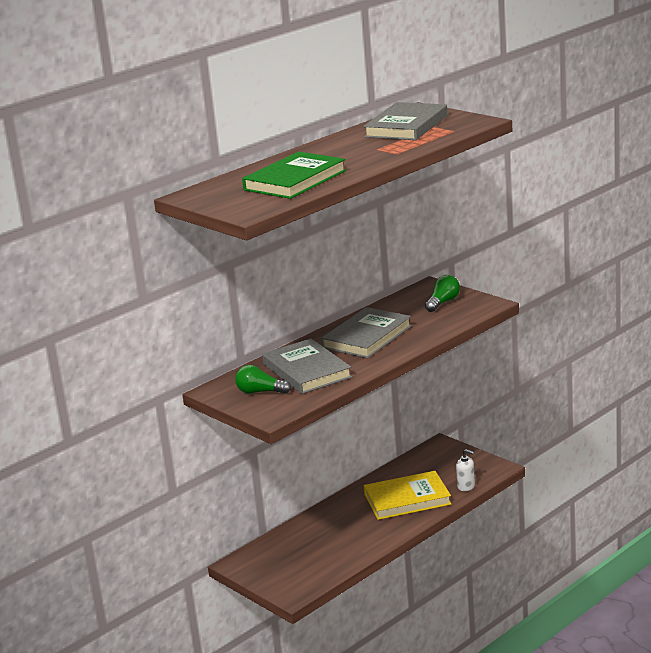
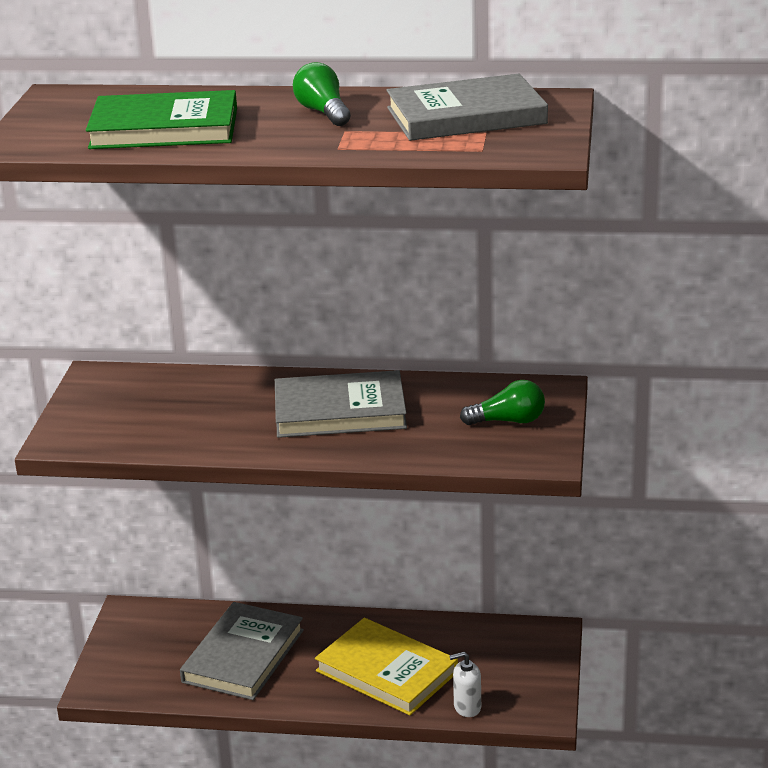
camera: 50 degrees right, 5 degrees up
(260, 392) = (115, 406): green light bulb -> green light bulb (323, 112)
(306, 371) = (201, 411): grey book -> grey book (243, 656)
(466, 486) = (467, 707): white soap dispenser -> white soap dispenser turned 90 degrees clockwise

